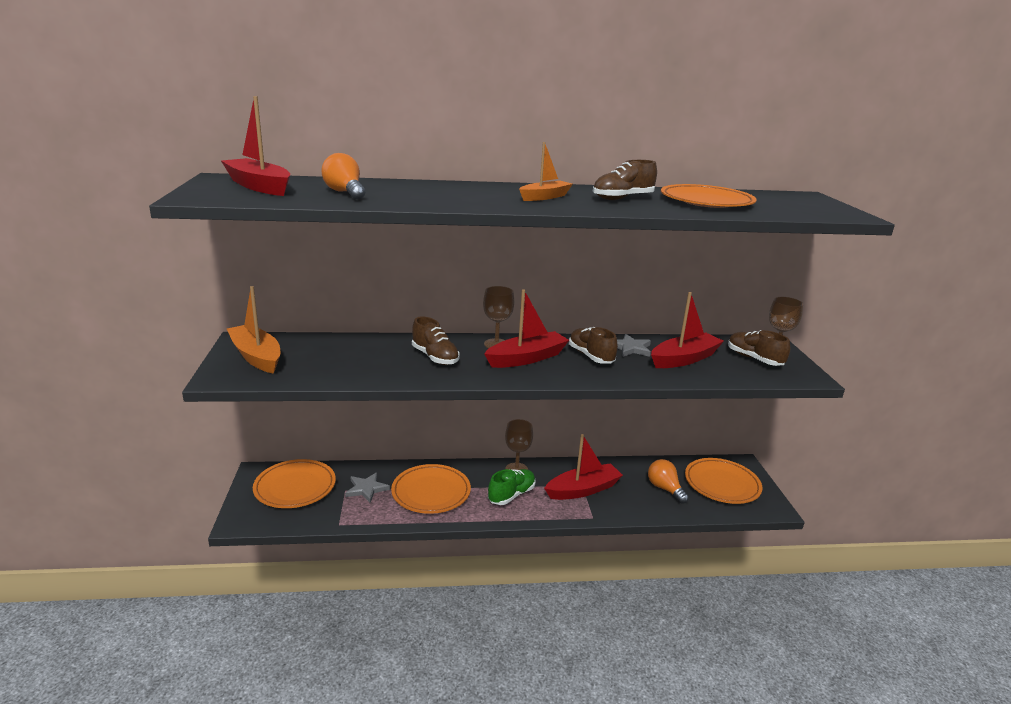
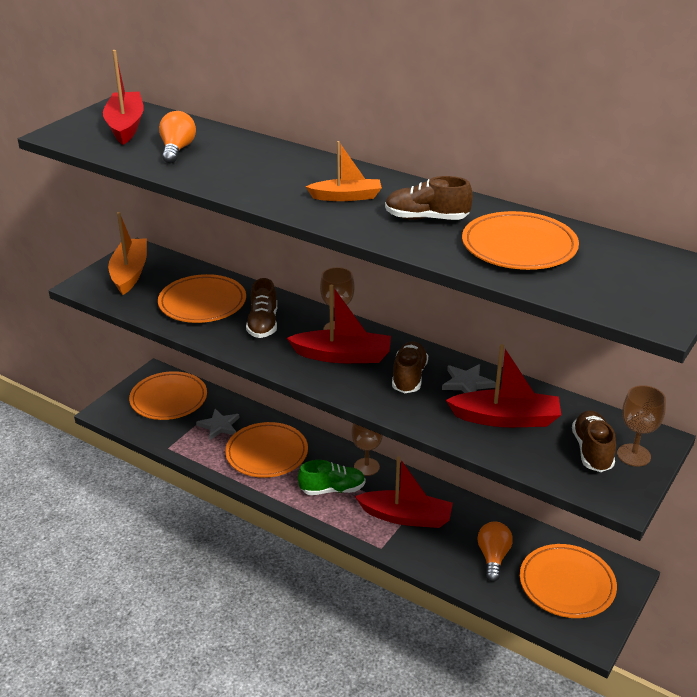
camera: 40 degrees right, 10 degrees up
(360, 358) = (202, 303): none -> orange plate

